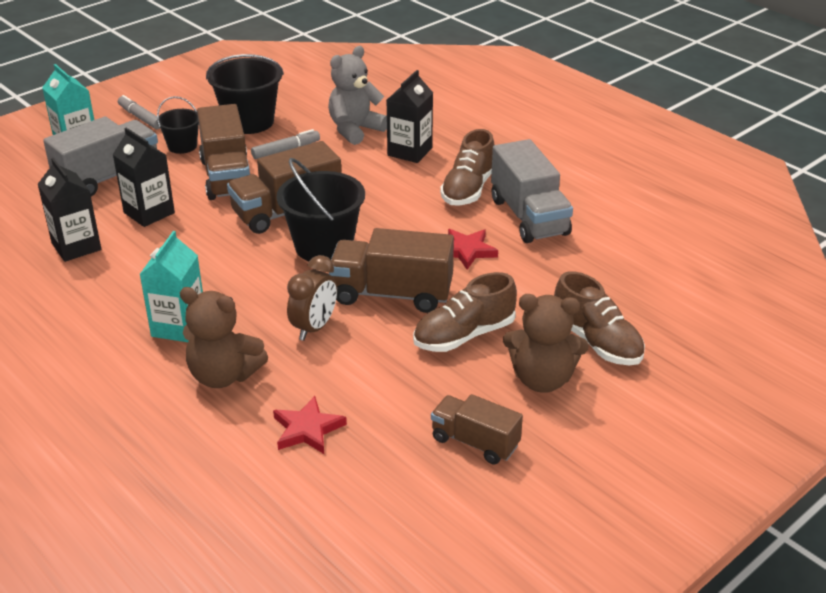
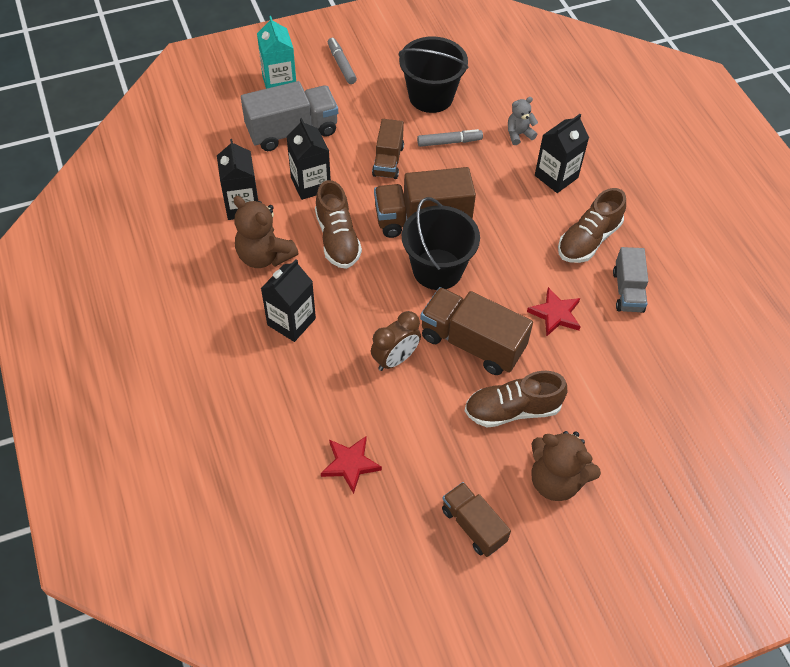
camera: 20 degrees right, 20 degrees up
(179, 327) = (291, 321): turquoise carton -> black carton
(182, 146) = (364, 111): black bucket -> none
(223, 375) = (307, 385): brown teddy bear -> brown teddy bear (264, 256)
(227, 177) = (388, 161): brown truck -> brown truck, size x0.62
(355, 130) = (519, 134): grey teddy bear -> grey teddy bear, size x0.57
(529, 217) = (627, 291): grey truck -> grey truck, size x0.62
(596, 342) = (620, 456): brown shoe -> brown shoe (337, 239)

